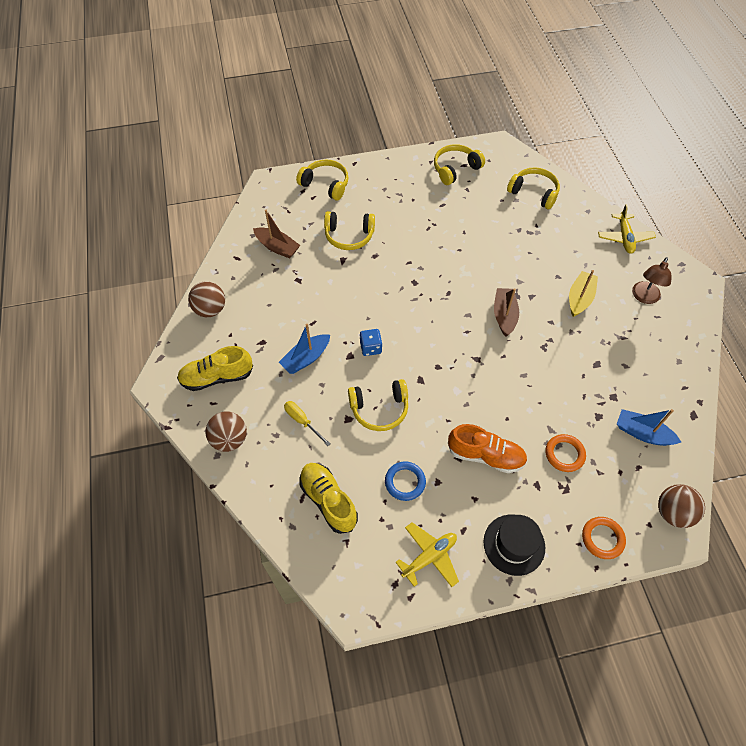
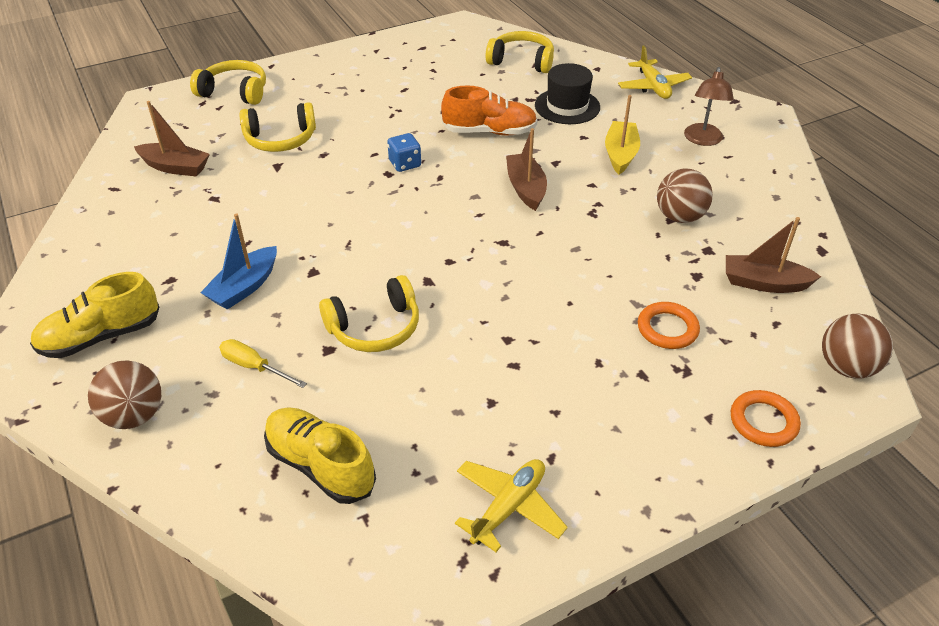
camera: 15 degrees left, 15 degrees down
(210, 309) = (79, 255): brown ball -> brown ball (679, 217)
(371, 348) = (343, 257): blue dice -> blue dice (405, 164)
(405, 482) = (440, 413): blue ring -> none
(455, 169) = (411, 53): yellow headphones -> none
(485, 455) = (553, 353): orange shoe -> orange shoe (489, 131)
(514, 544) = (636, 459): black hat -> black hat (567, 106)
(642, 433) = (764, 283): blue boat -> brown boat

